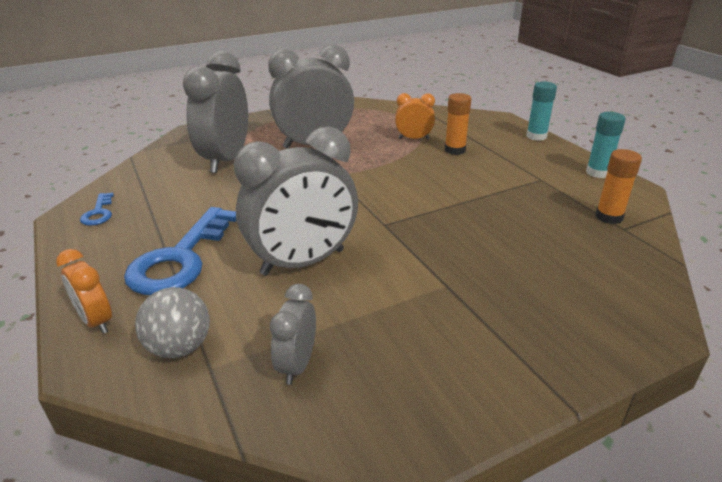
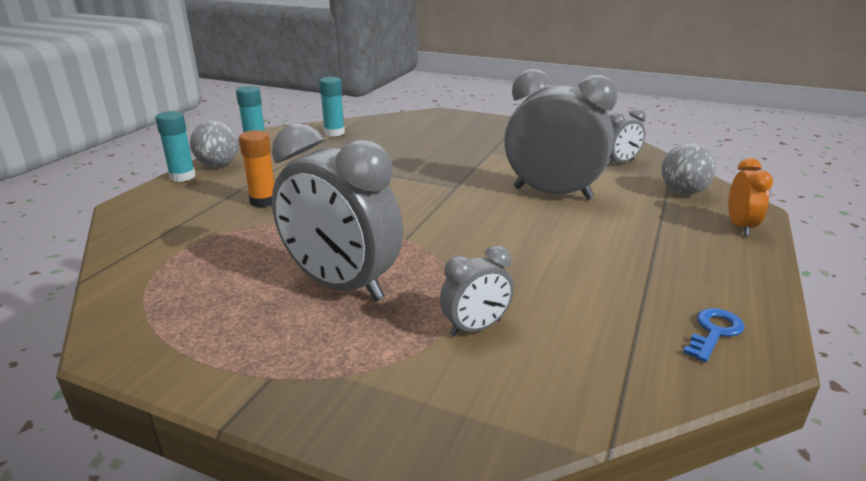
camera: 130 degrees left, 5 degrees down
(180, 259) = (646, 237): blue key -> none
(226, 160) = (475, 328): grey clock -> grey clock, size x0.49
(414, 138) = (250, 230): orange clock -> none
(552, 150) = (218, 165): none -> grey ball
(609, 217) = (334, 133): orange glue stick -> turquoise glue stick

